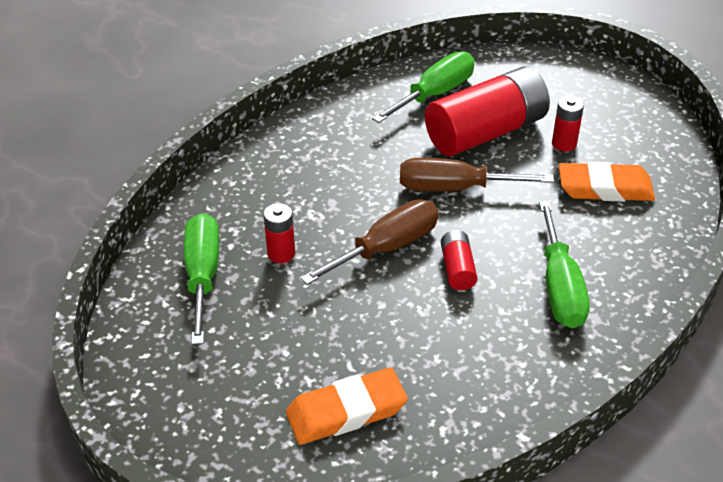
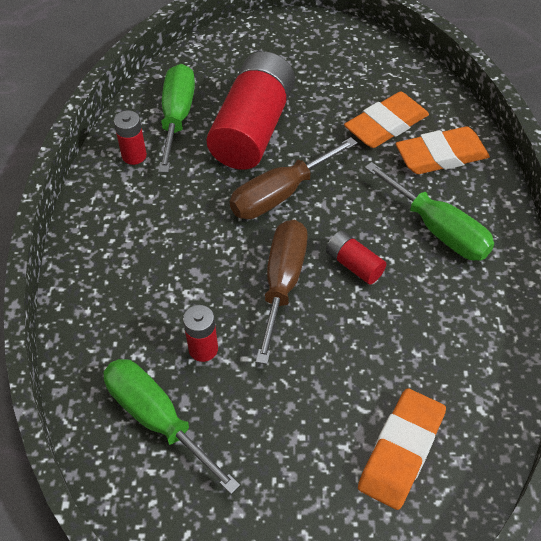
camera: 40 degrees left, 10 degrees up
(564, 144) = (320, 104): red battery -> red battery (134, 155)
(629, 237) = (441, 156): none -> orange eraser

